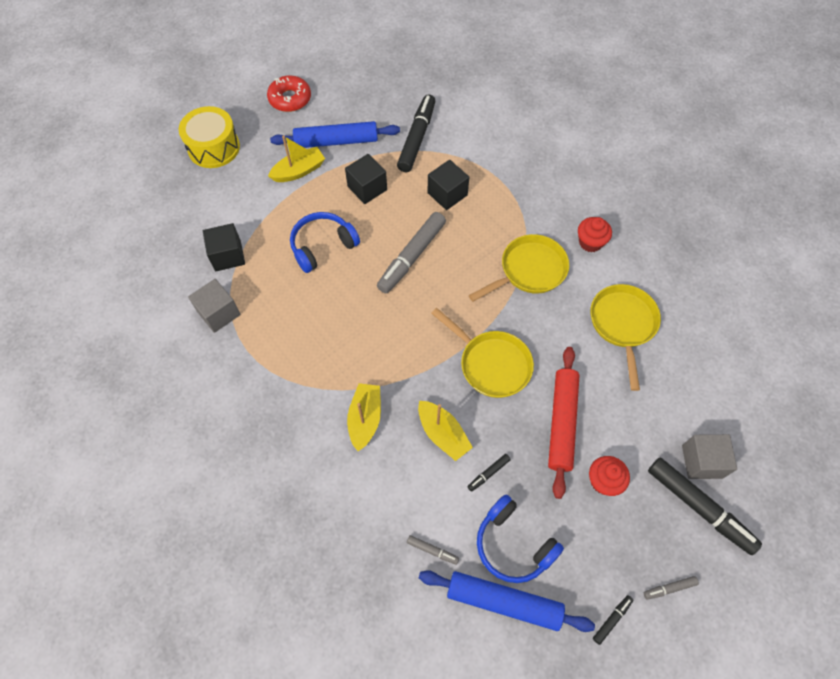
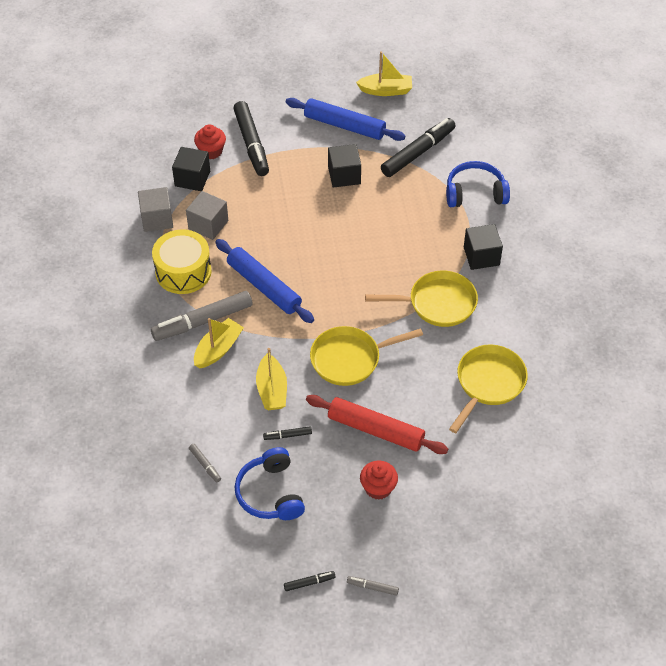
camera: 30 degrees right, 10 degrees down
(214, 147) = (237, 87): yellow drum -> yellow drum (183, 271)
(290, 99) = (329, 73): red donut -> none
(299, 171) = (295, 137): yellow boat -> yellow boat (386, 90)
(322, 246) = (274, 205): blue headphones -> blue headphones (475, 193)
(411, 257) = (343, 246): grey marker -> grey marker (202, 321)
(447, 194) = (411, 210): black cube -> black cube (481, 256)
(491, 364) = (350, 359): yellow pan -> yellow pan turned 90 degrees clockwise
(503, 602) = (234, 526): blue rolling pin -> blue rolling pin (264, 286)
(561, 423) = (375, 430): red rolling pin -> red rolling pin turned 75 degrees clockwise
(590, 242) = (511, 306): red cupcake -> red cupcake (211, 151)
(699, 507) = (444, 547): black marker -> black marker (251, 144)
(702, 461) = (474, 516): grey cube -> grey cube (208, 225)

